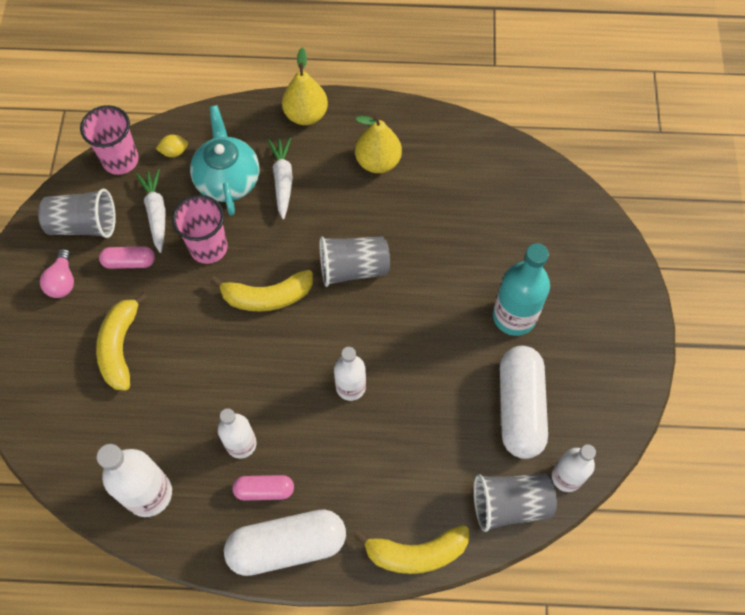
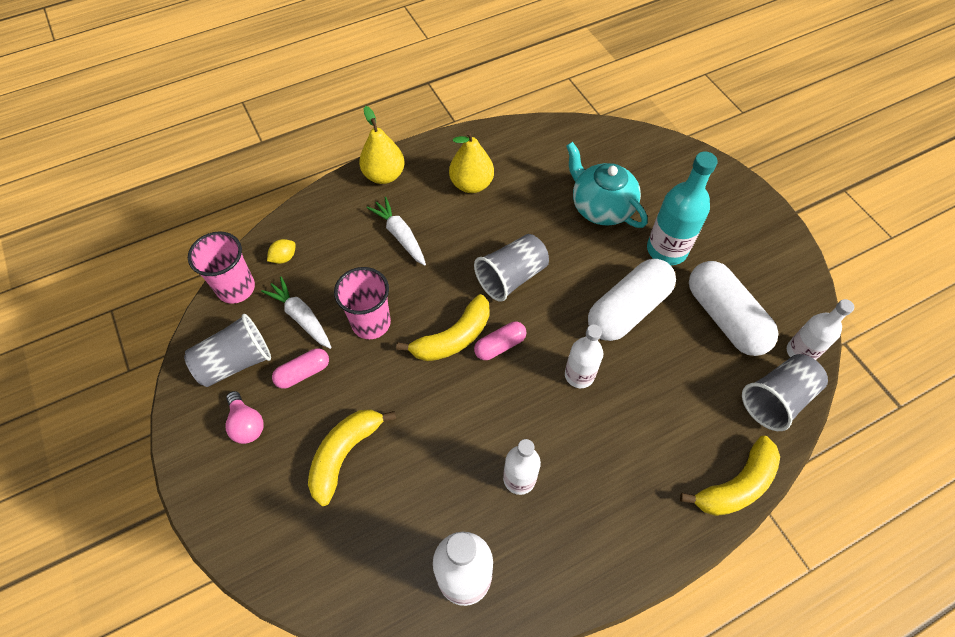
camera: 30 degrees left, 5 degrees down
(120, 347) = (344, 454): yellow banana -> yellow banana turned 60 degrees clockwise
(228, 179) = (350, 257): turquoise teapot -> turquoise teapot (601, 207)
(264, 490) = (569, 508): pink capsule -> pink capsule (500, 345)
(287, 546) = (625, 547): white capsule -> white capsule (628, 309)

